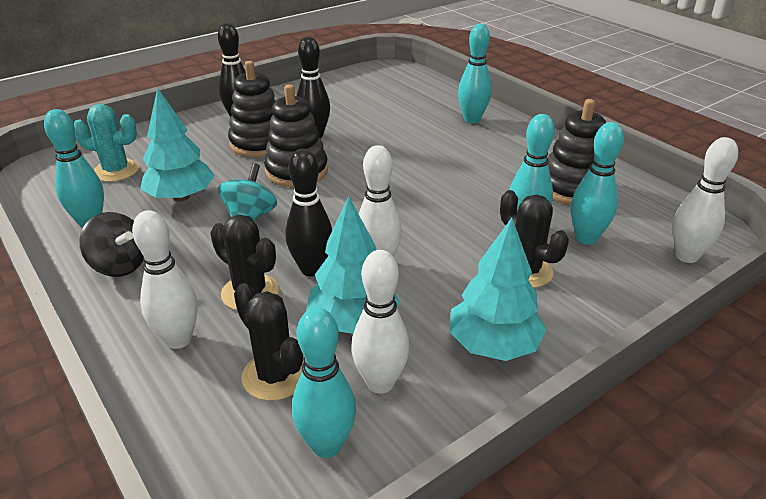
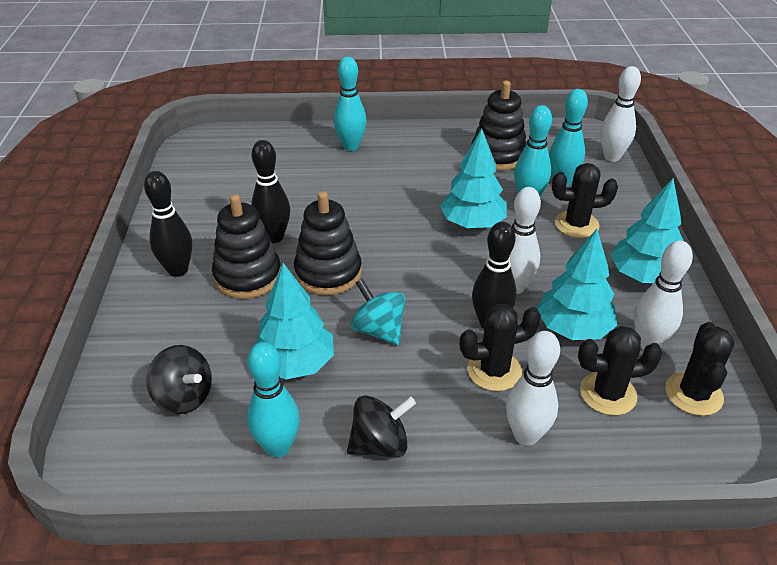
camera: 55 degrees left, 5 degrees up
(116, 171) = (184, 397): turquoise cactus -> black spinning top
(327, 445) = (693, 394): turquoise bowling pin -> black cactus
(444, 211) = (472, 224): none -> turquoise tree

